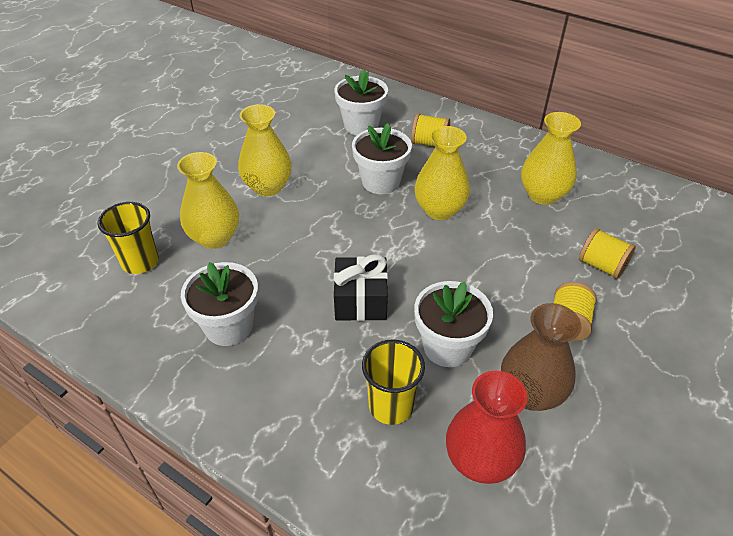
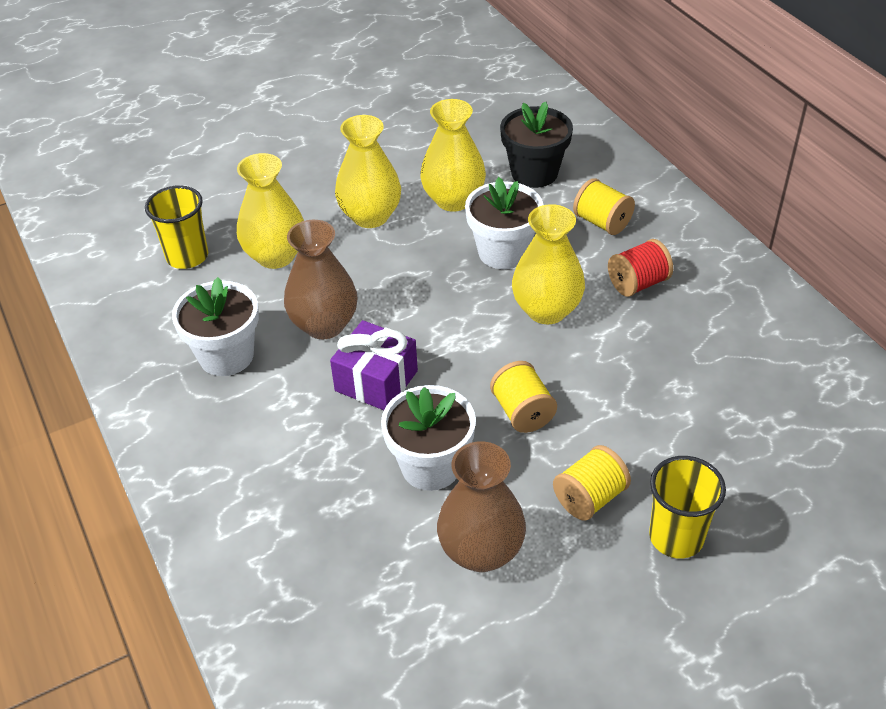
camera: 30 degrees right, 0 degrees up
(291, 275) = (324, 325): none -> brown vase
(361, 125) = (534, 173): white flower pot -> black flower pot
(361, 301) = (376, 381): black gift -> purple gift
(391, 406) = (325, 500): yellow cup -> yellow cup (676, 537)
(480, 460) = (373, 591): red vase -> none
(482, 174) = (638, 283): none -> red spool
(543, 195) = (695, 337): yellow vase -> yellow vase (453, 200)
(601, 266) = (693, 450): yellow spool -> yellow spool (522, 412)

